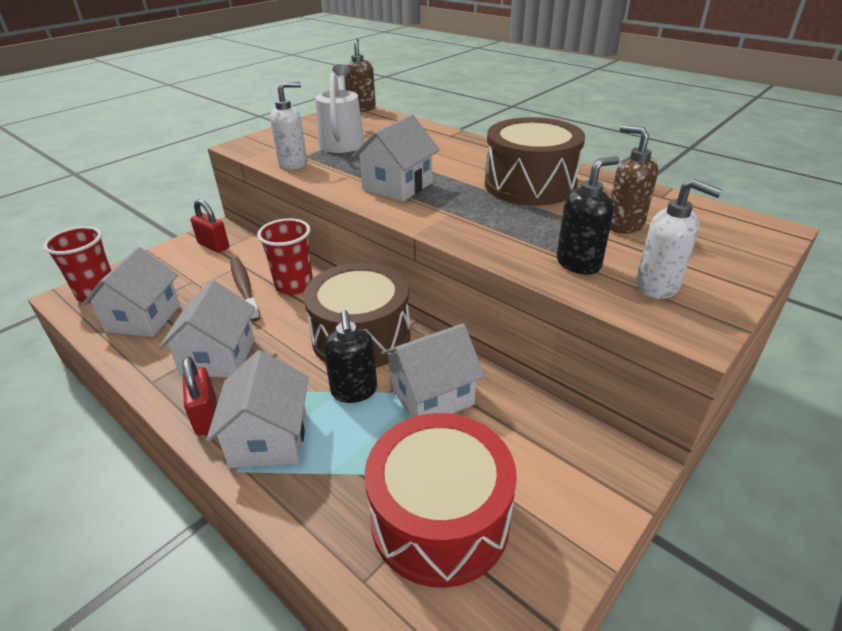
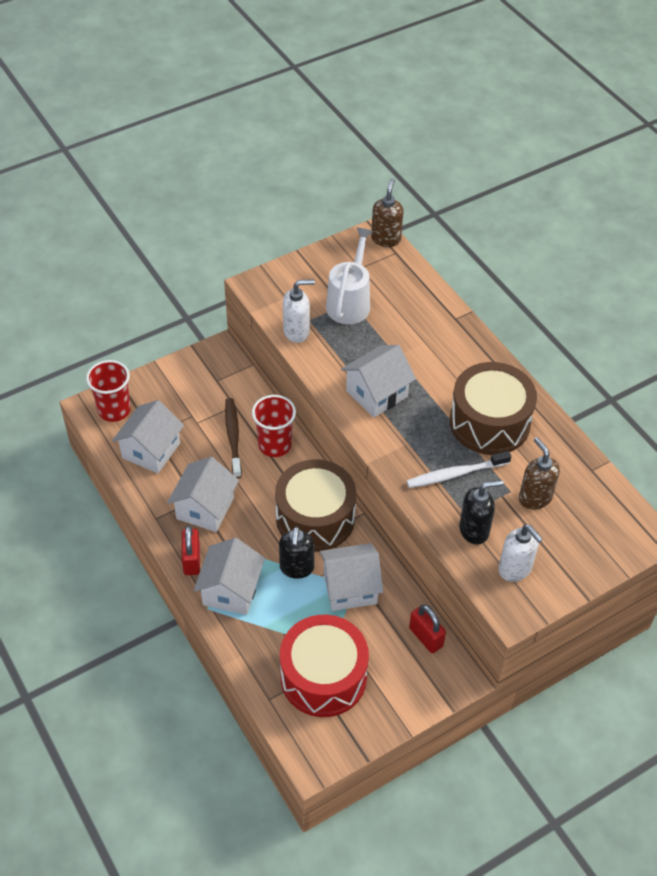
camera: 15 degrees right, 15 degrees up
(213, 246) = (213, 372): red padlock -> red padlock (426, 637)
(521, 224) = (455, 474): none -> white toothbrush

